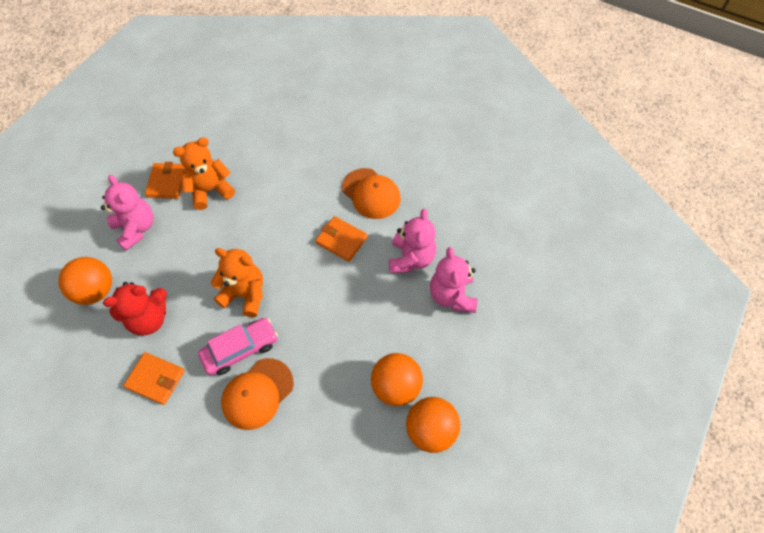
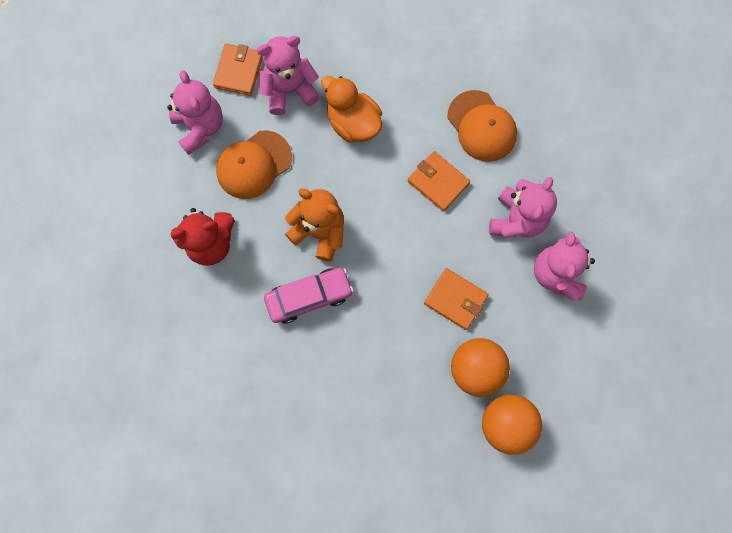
camera: 10 degrees right, 15 degrees up
(96, 291) = (152, 199): orange ball -> none
(155, 379) = (214, 315): orange wallet -> orange wallet (455, 299)
(210, 190) = (289, 90): orange teddy bear -> pink teddy bear
(257, 393) = (323, 350): orange cap -> orange cap (254, 165)
(265, 207) = (353, 123): none -> orange duck

